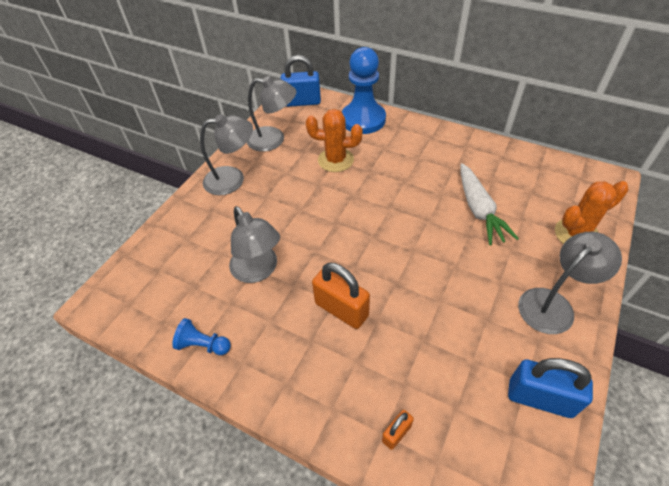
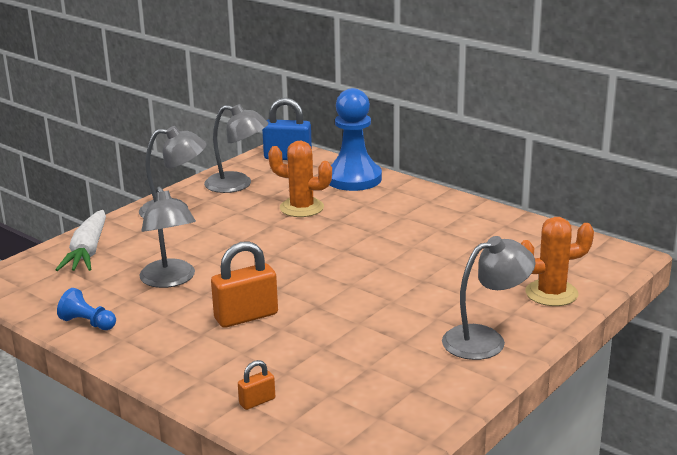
camera: 10 degrees right, 25 degrees down
(341, 309) = (246, 316): orange padlock -> orange padlock turned 75 degrees counterclockwise
(479, 210) = (447, 263): white carrot -> white carrot (87, 252)
(540, 398) = (424, 398): blue padlock -> none

